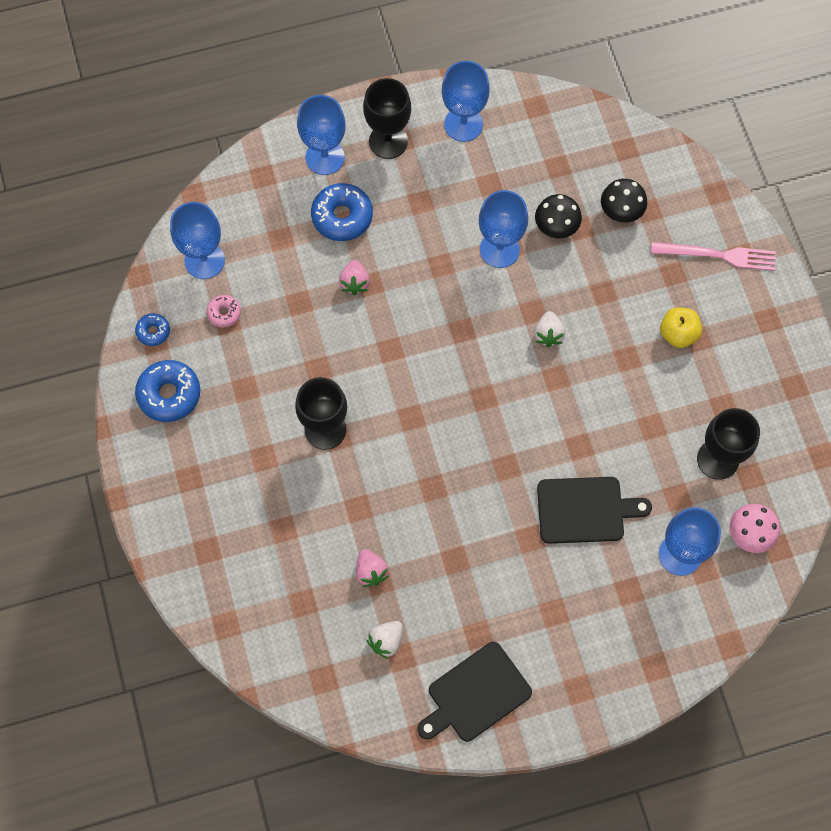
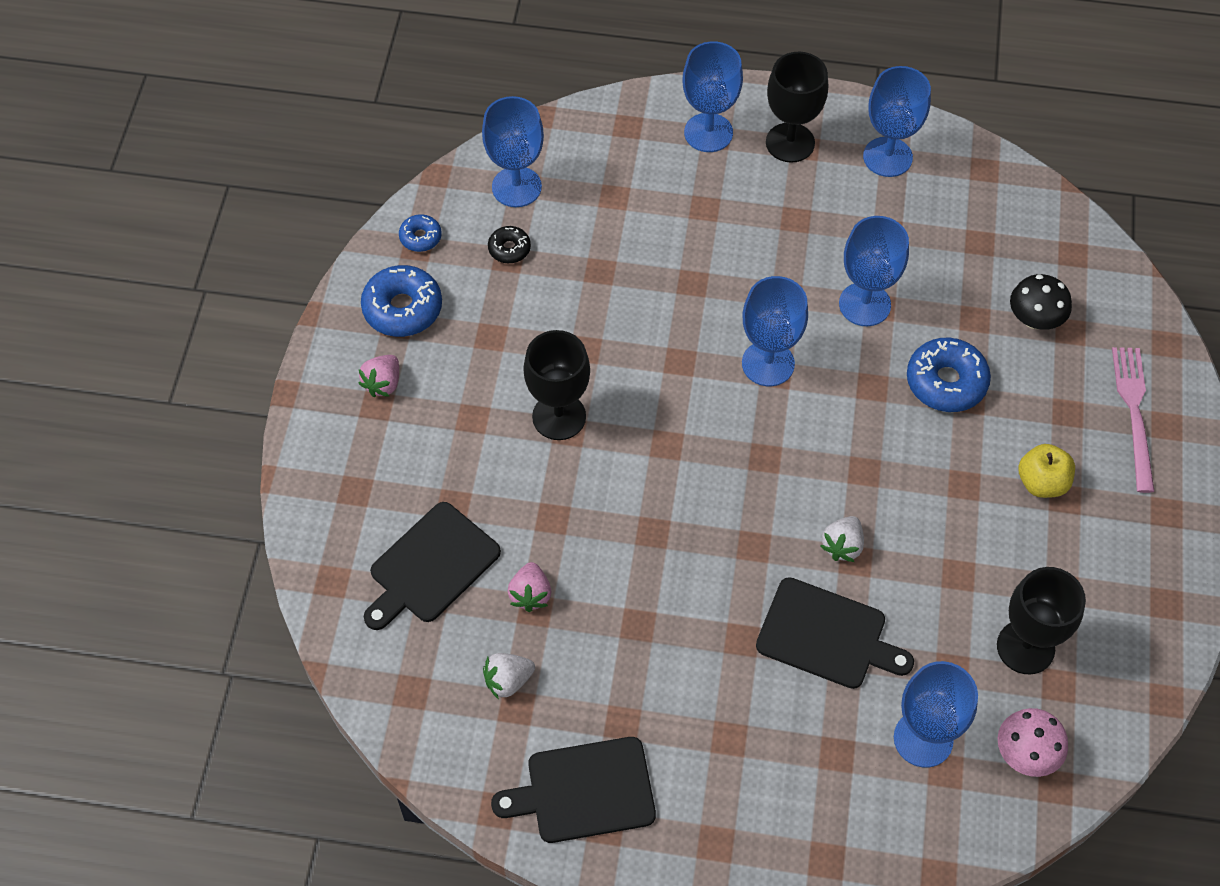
camera: 25 degrees right, 10 degrees down
(224, 313) = (509, 249): pink donut -> black donut
(291, 582) = (431, 566): none -> black cutting board
(342, 217) = (696, 200): blue donut -> blue donut (946, 382)
(354, 283) = (675, 274): pink strawberry -> pink strawberry (383, 383)
(453, 324) = (768, 363): none -> blue goblet
(548, 334) = (878, 419): white strawberry -> white strawberry (842, 546)
(556, 227) = (946, 306): black mushroom -> none
(717, 255) = (1134, 413): pink fork -> pink fork turned 120 degrees counterclockwise

